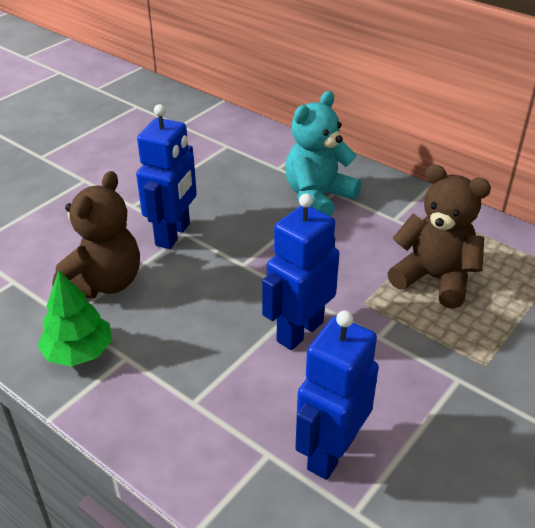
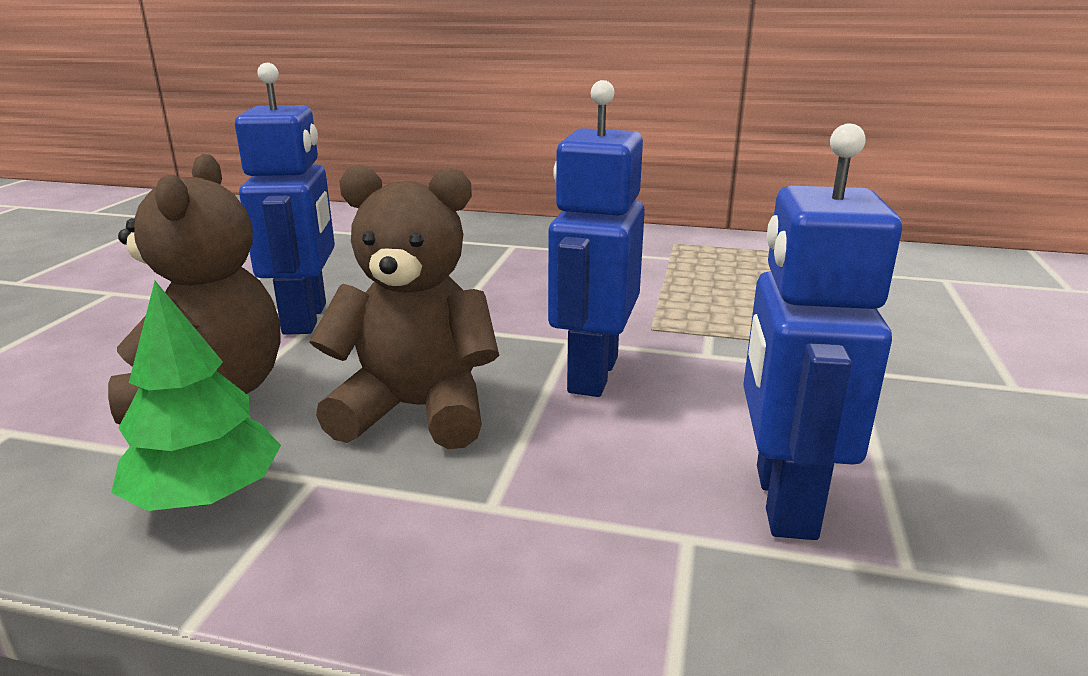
camera: 25 degrees left, 15 degrees down
(318, 197) = (496, 251): turquoise teddy bear -> none
(434, 279) = (716, 289): brown teddy bear -> brown teddy bear (416, 410)

